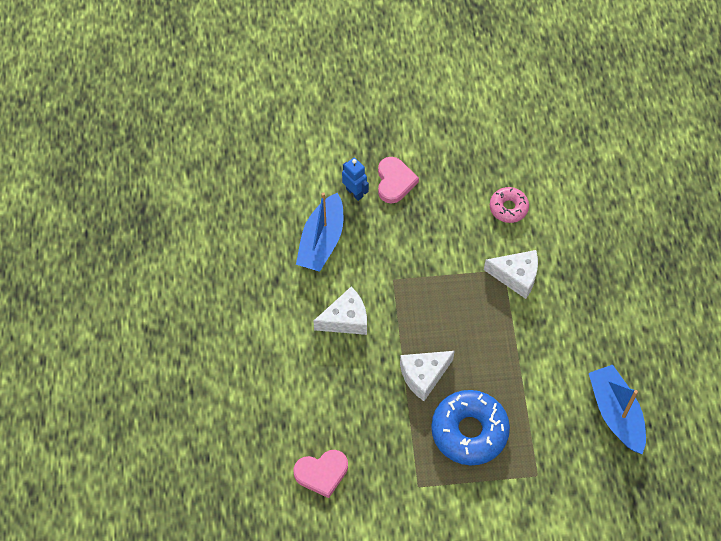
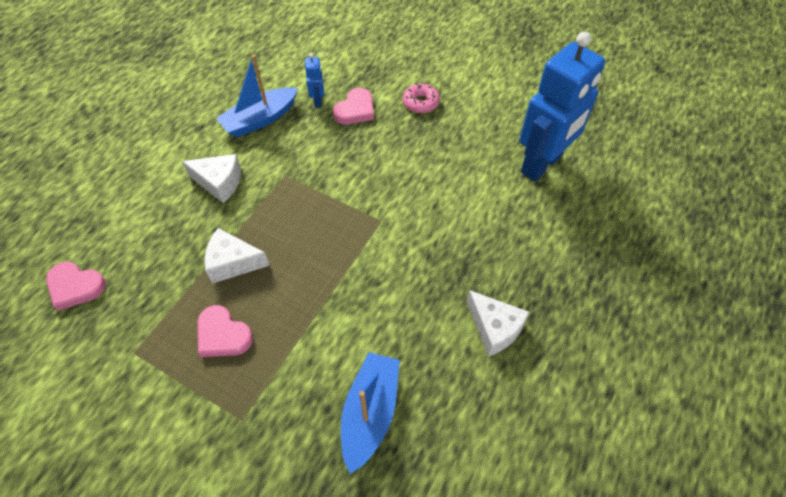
camera: 35 degrees right, 5 degrees down
(469, 431) = (223, 335): blue donut -> pink heart
(508, 208) = (430, 176): pink donut -> pink donut (420, 103)
(516, 276) = (387, 232): white cheese -> white cheese (494, 328)
(585, 143) = (542, 164): none -> blue robot

